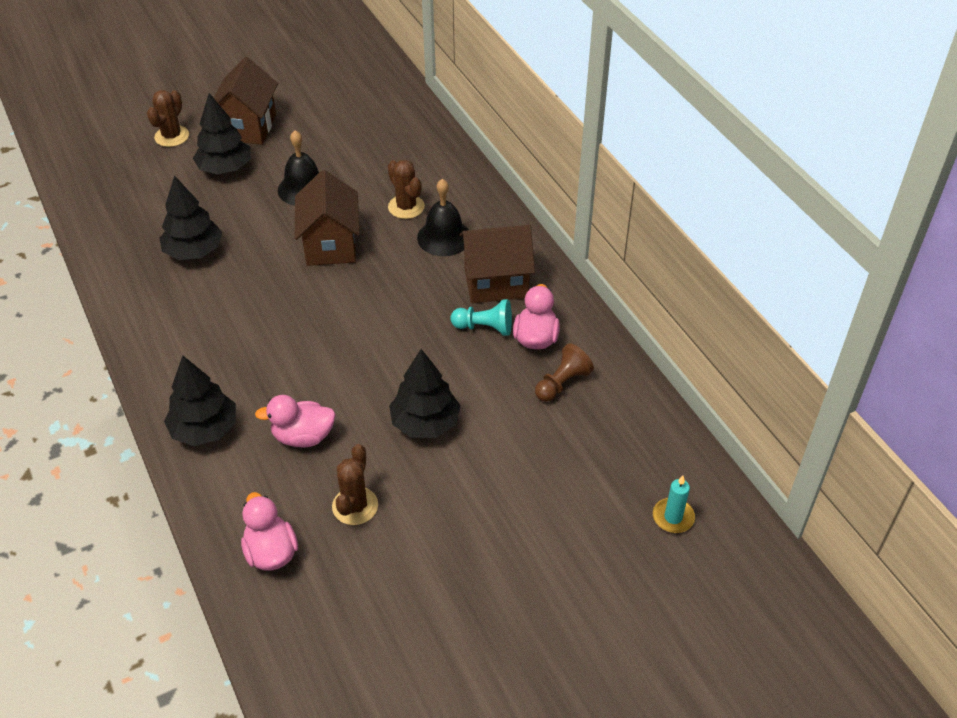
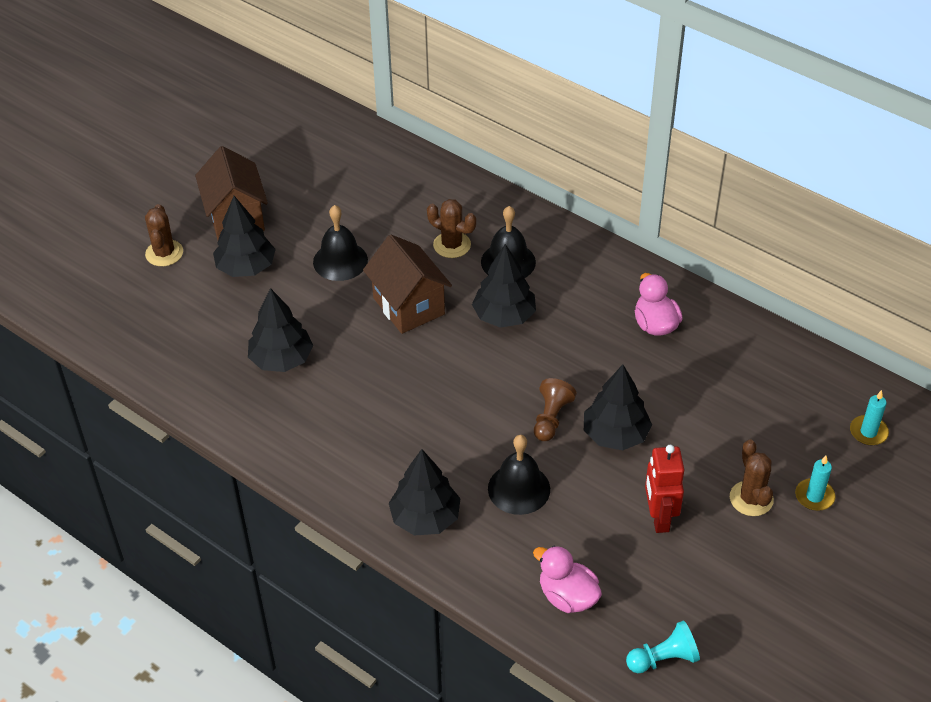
camera: 25 degrees left, 0 degrees up
(303, 436) = (519, 488): pink duck -> black bell
(355, 506) = (609, 529): brown cactus -> brown cactus (751, 499)
(405, 282) = (504, 316): none -> black tree
(408, 515) = (659, 518): none -> red robot
(484, 327) = (604, 331): turquoise pawn -> turquoise pawn (663, 659)
(496, 283) = (585, 287): brown house -> none
(562, 383) = (705, 356): brown pawn -> brown pawn (551, 418)
(573, 557) = (814, 496): none -> turquoise candle

